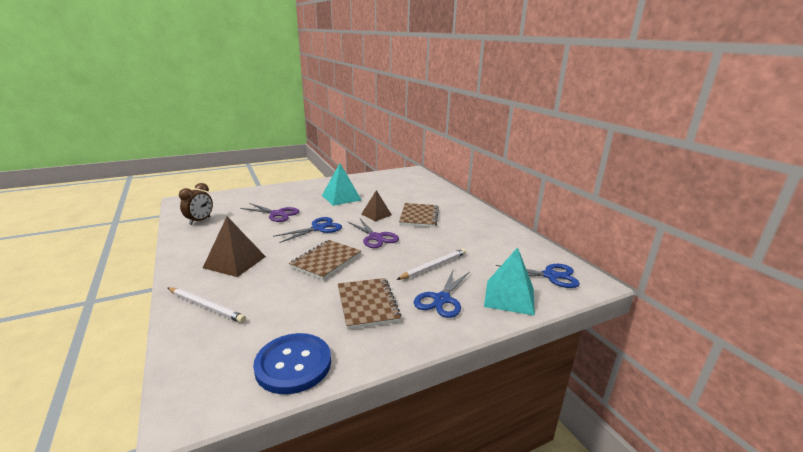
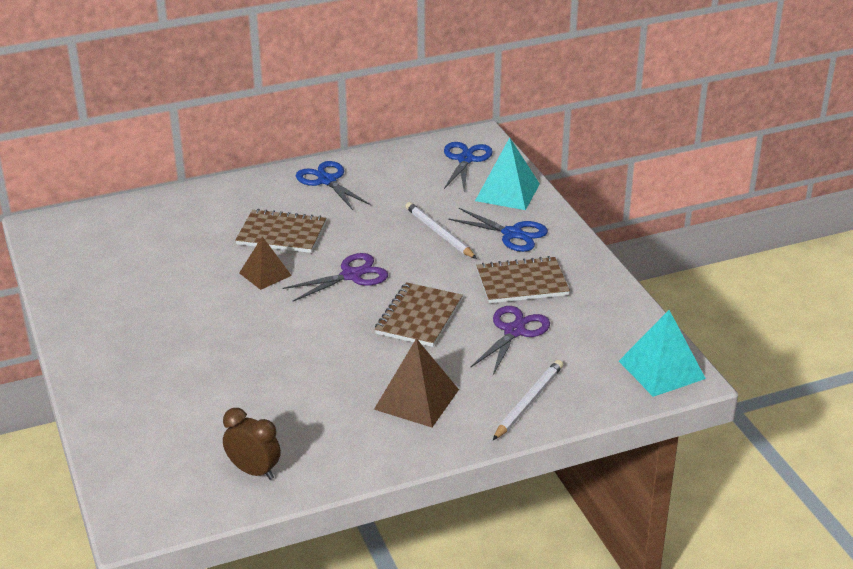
camera: 85 degrees left, 10 degrees up
(277, 214) = (240, 381): purple scissors -> purple scissors (514, 331)
(293, 364) = (622, 325): blue button -> none
(318, 228) = (310, 330): blue scissors -> blue scissors (327, 181)
(326, 261) = (419, 317): brown notebook -> brown notebook turned 75 degrees clockwise
(341, 197) = (175, 312): turquoise pyramid -> turquoise pyramid (662, 369)

